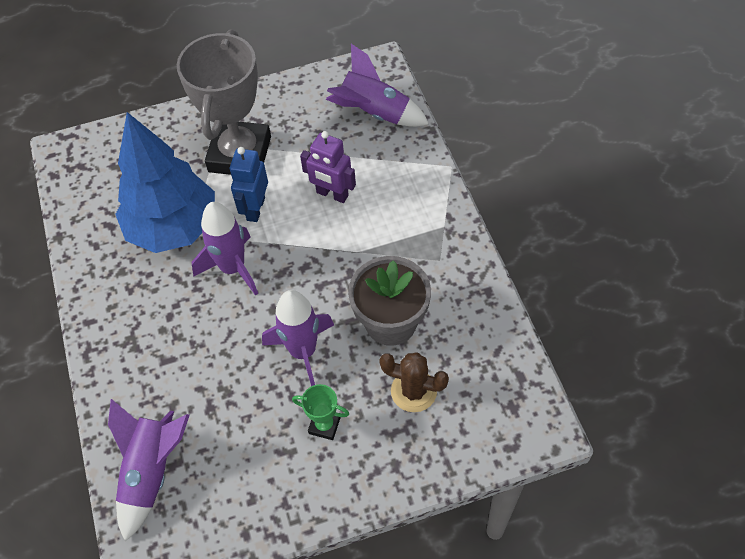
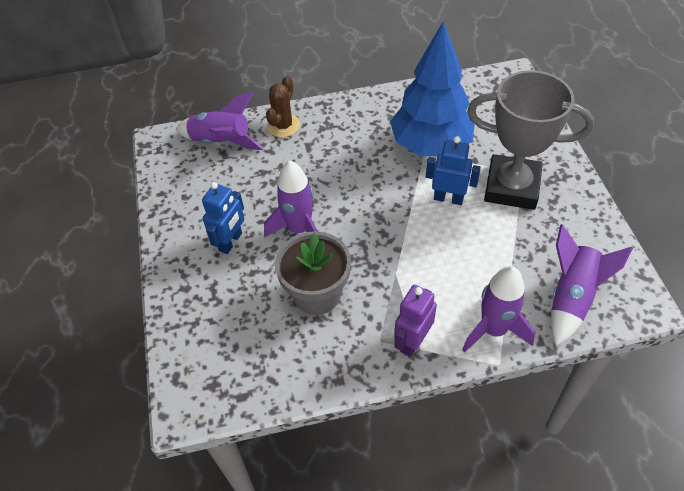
camera: 95 degrees right, 5 degrees down
(233, 268) = (387, 184): purple rocket -> purple rocket (494, 330)
(324, 425) = (231, 242): green trophy -> blue robot
(332, 194) = (463, 256): purple robot -> purple robot (412, 341)
(413, 391) = (246, 306): brown cactus -> brown cactus (283, 125)

